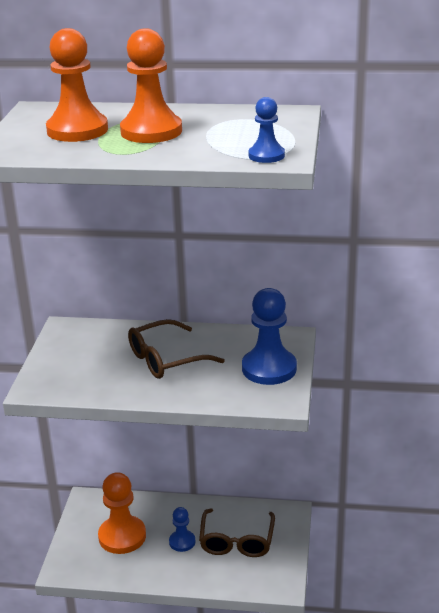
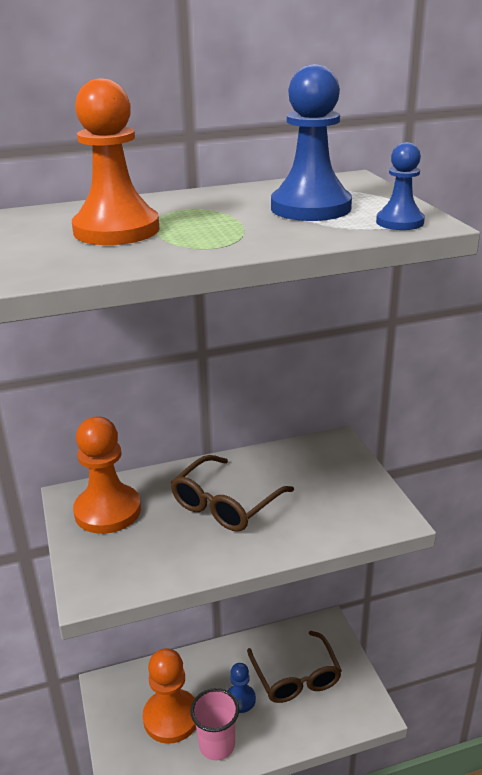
camera: 25 degrees left, 0 degrees up
(144, 565) = (217, 745): none -> pink cup
(151, 131) = (217, 218): orange pawn -> orange pawn (107, 511)
(269, 368) = (346, 484): blue pawn -> blue pawn (310, 208)

